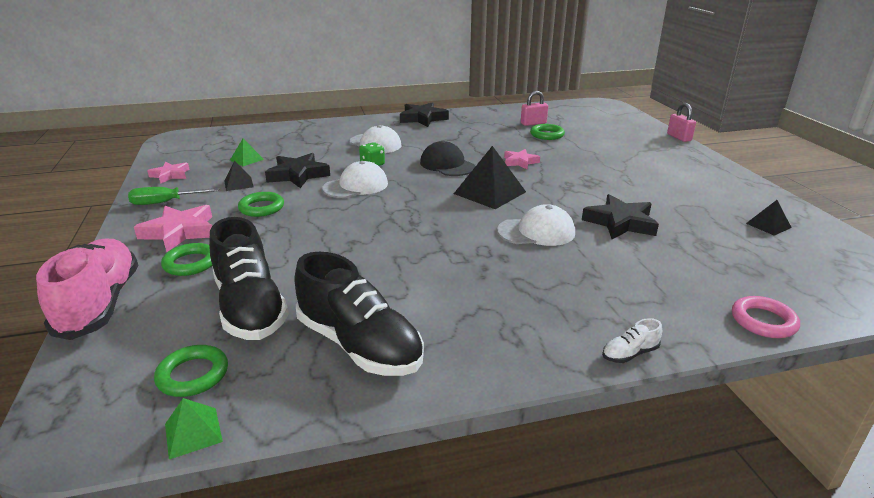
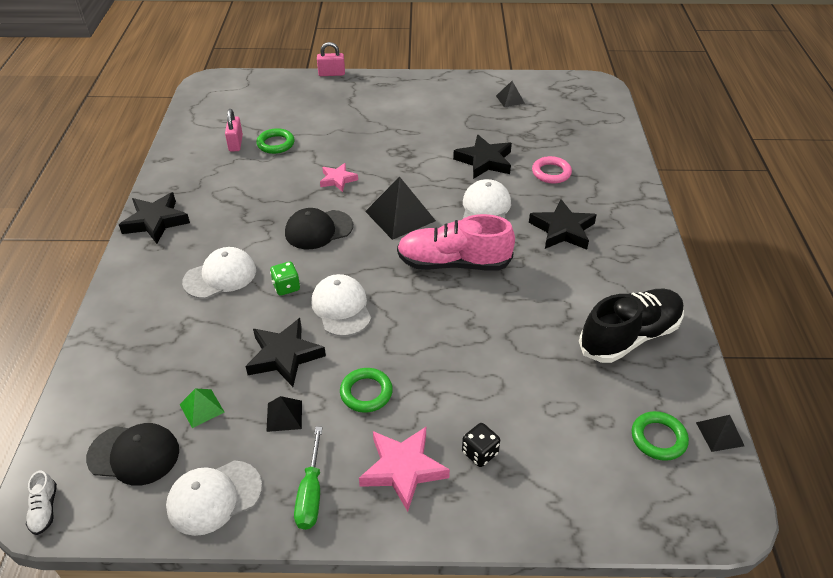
camera: 75 degrees left, 15 degrees up
(100, 304) = (544, 525): pink shoe -> pink shoe (453, 263)
(170, 175) = (214, 497): pink star -> white cap
(190, 263) = (479, 453): green ring -> black dice
(193, 432) = (719, 434): green pyramid -> black pyramid
(209, 150) = (134, 454): none -> black cap
(250, 307) = (569, 402): black shoe -> none
(533, 282) = (562, 230): none -> black star
(630, 354) = (650, 212): white shoe -> white shoe (44, 509)
(763, 321) = (623, 150): pink ring -> pink ring (551, 173)

